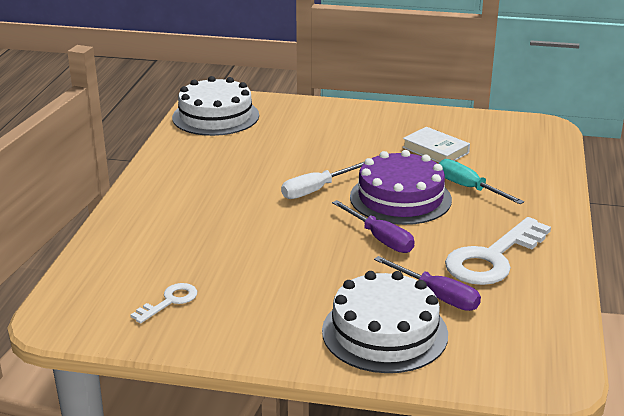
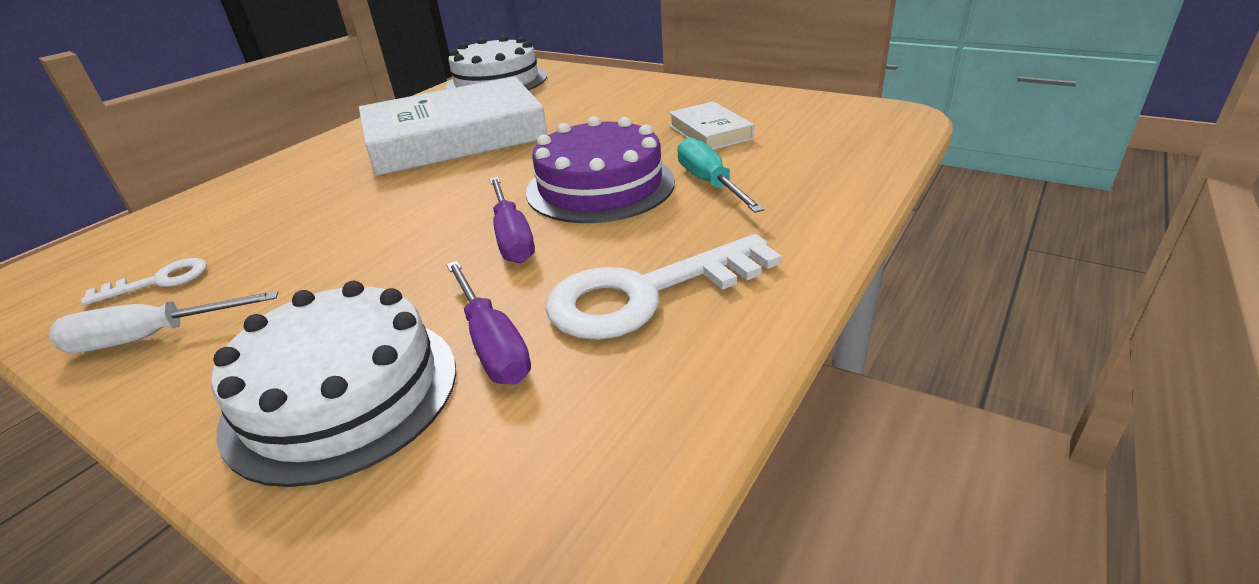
camera: 25 degrees right, 5 degrees up
(247, 172) = (455, 137): none -> white book
(315, 190) = (506, 165): white screwdriver -> white screwdriver (152, 337)

